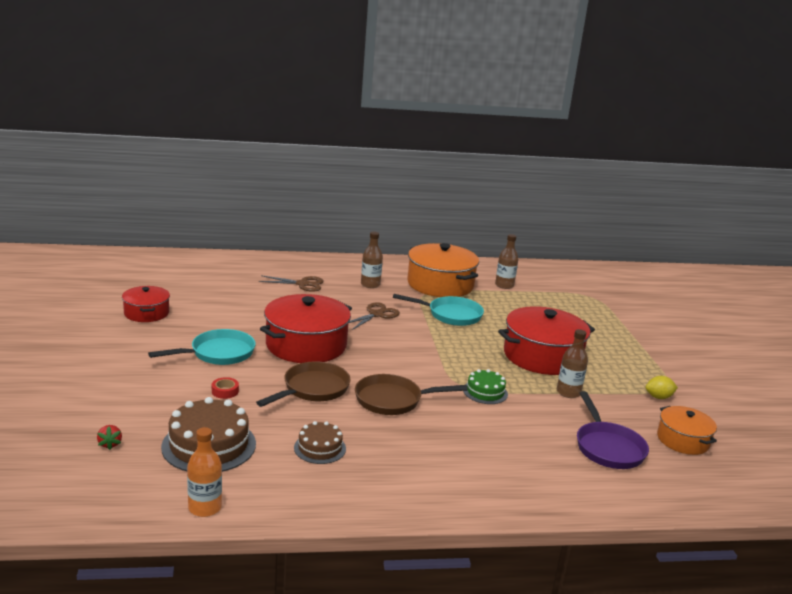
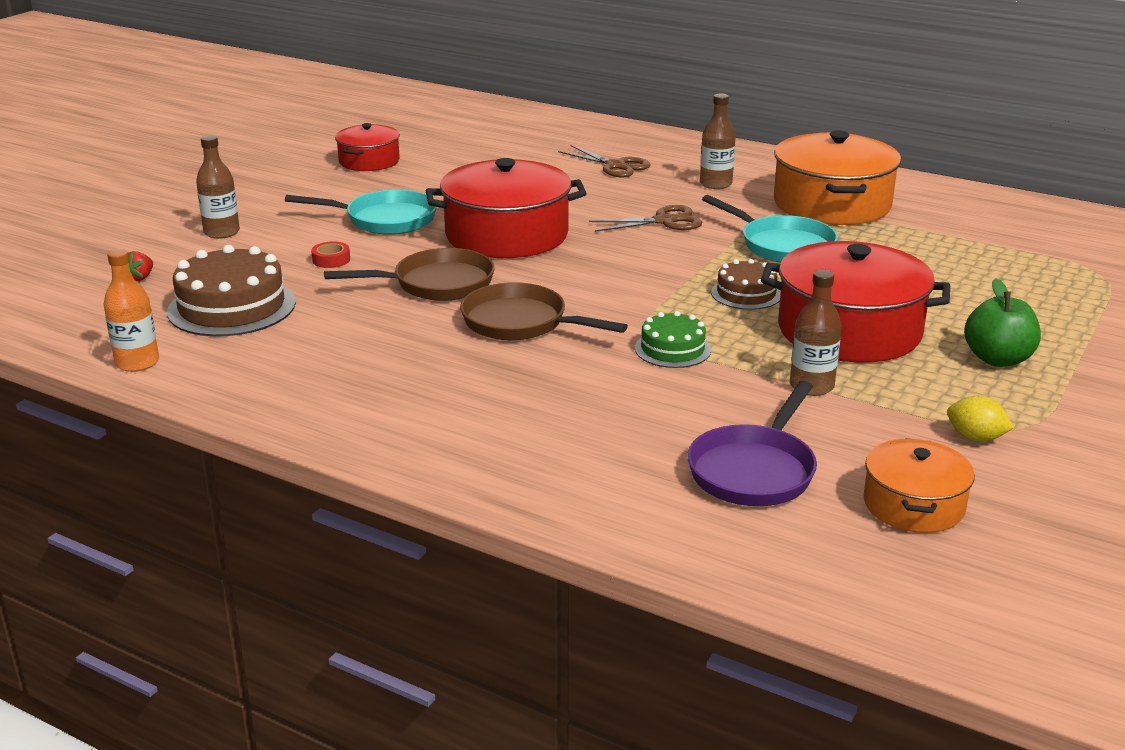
camera: 40 degrees right, 5 degrees up
(320, 448) = (345, 346): brown cake -> brown cake (746, 293)
(504, 285) = (948, 226): brown bottle -> brown bottle (221, 232)
(614, 353) = (997, 359): none -> green apple

